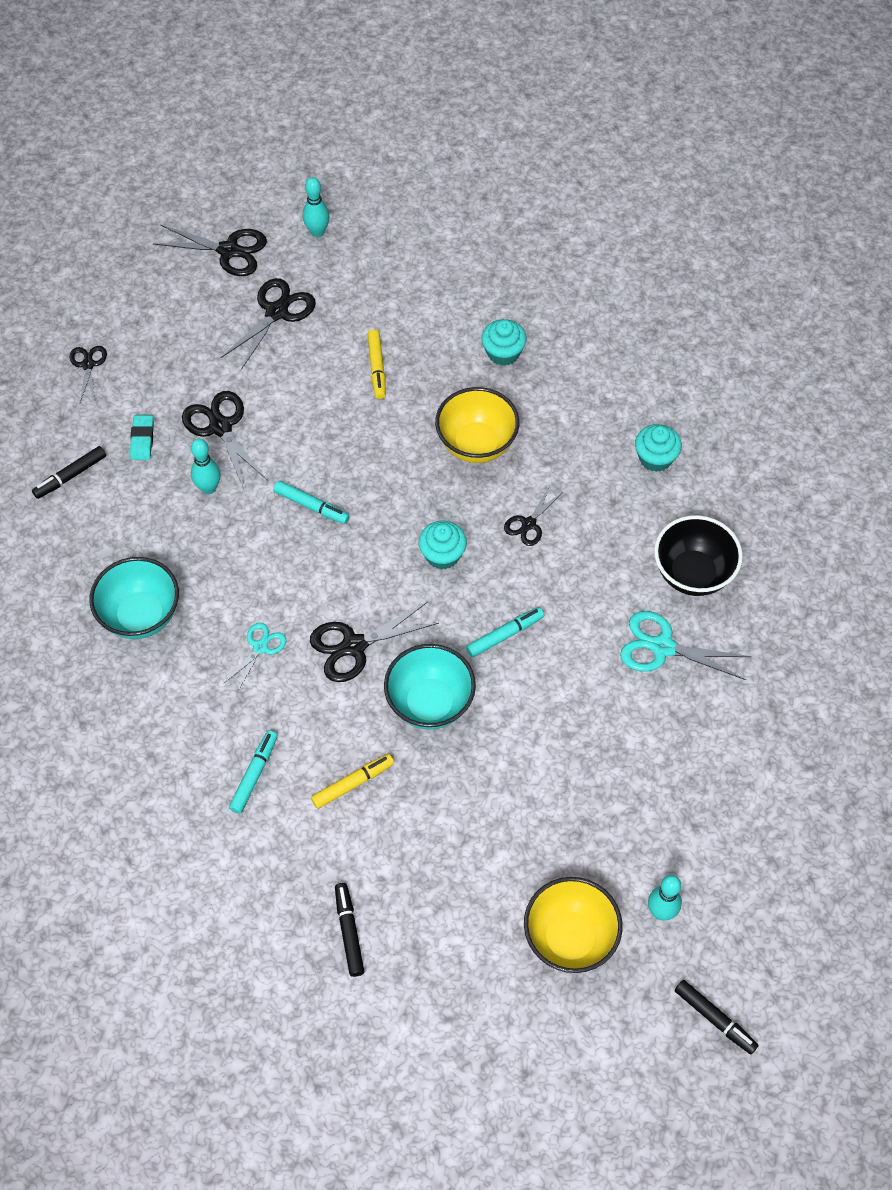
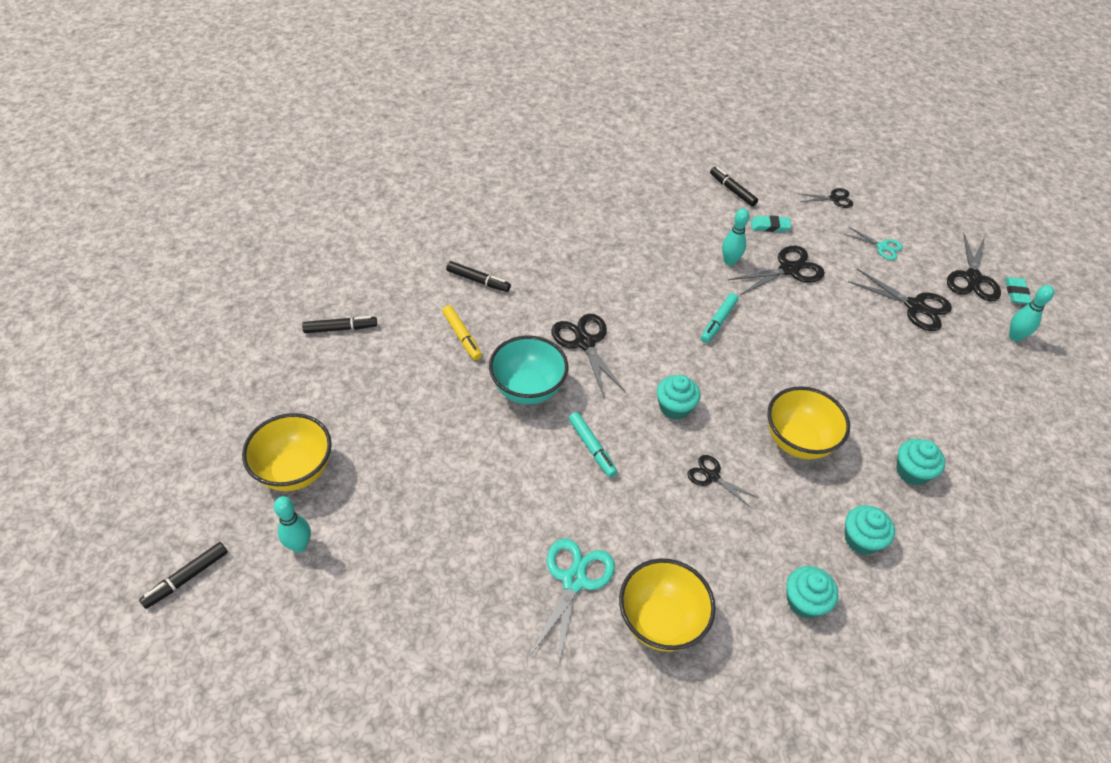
camera: 90 degrees right, 10 degrees down
(141, 616) = (614, 224): turquoise bowl -> none
(251, 216) = (1016, 293): none -> turquoise eraser
(254, 774) = (478, 281): turquoise marker -> black marker
(260, 647) = (586, 287): turquoise scissors -> turquoise scissors (882, 247)
(377, 368) = (871, 372): yellow marker -> none
(585, 405) = (861, 539): none -> turquoise cupcake
(692, 574) = (660, 621): black bowl -> yellow bowl

